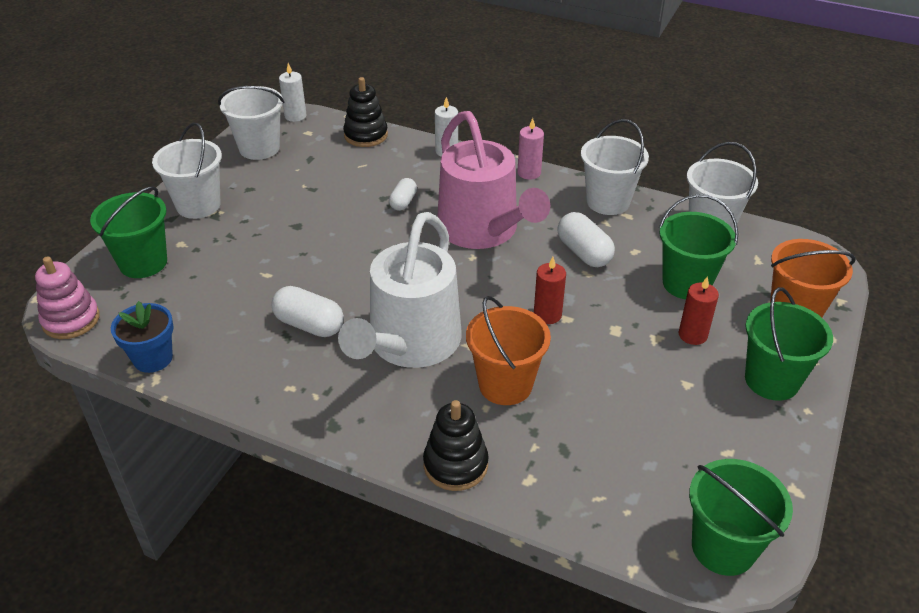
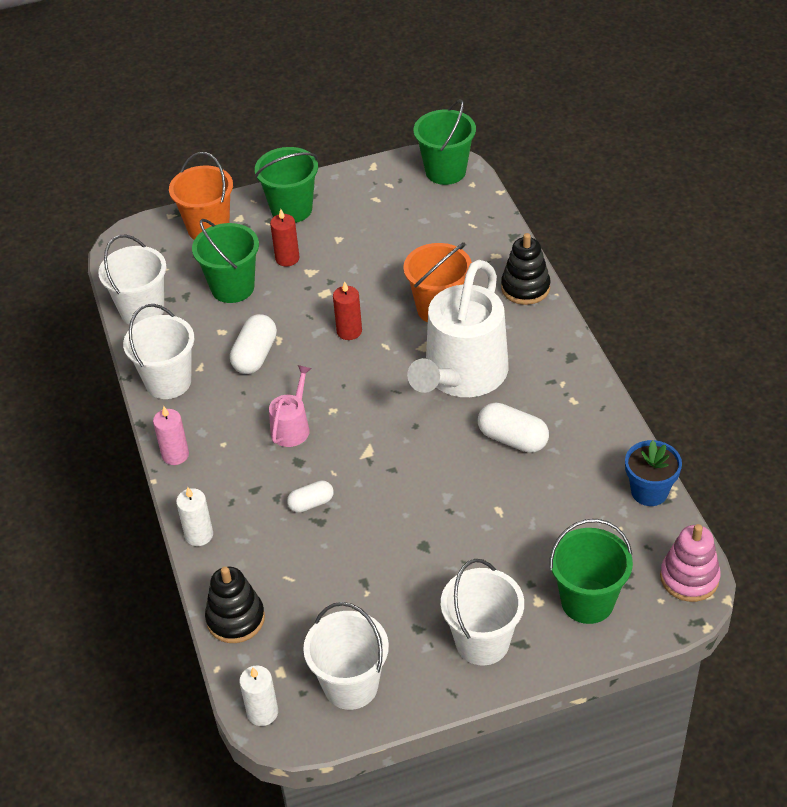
camera: 130 degrees left, 5 degrees up
(309, 325) = (512, 439): white capsule -> white capsule turned 45 degrees counterclockwise
(410, 344) = (462, 375): white watering can -> white watering can turned 135 degrees clockwise
(483, 230) = (292, 427): pink watering can -> pink watering can, size x0.46

